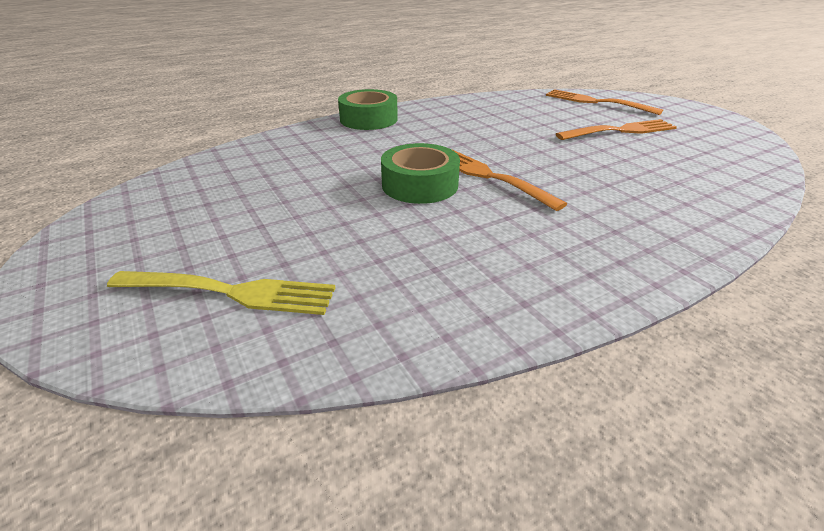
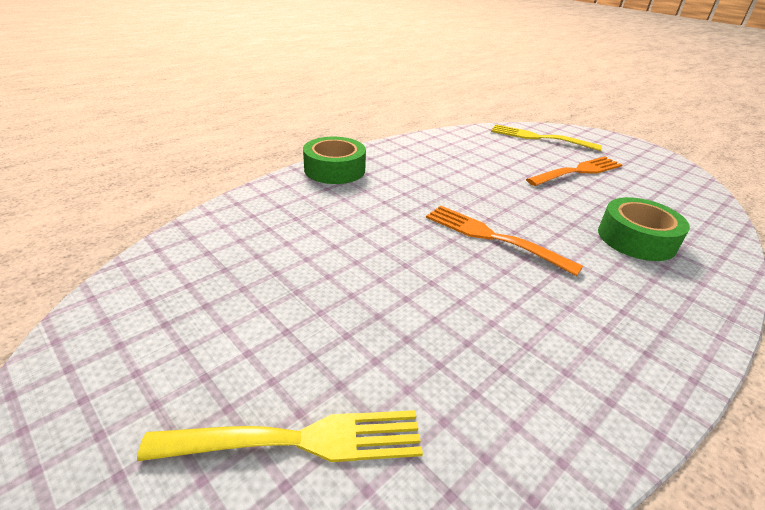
camera: 15 degrees left, 0 degrees up
(420, 185) = (430, 254): green tape -> green tape (636, 239)
(597, 102) = (540, 138): orange fork -> yellow fork

